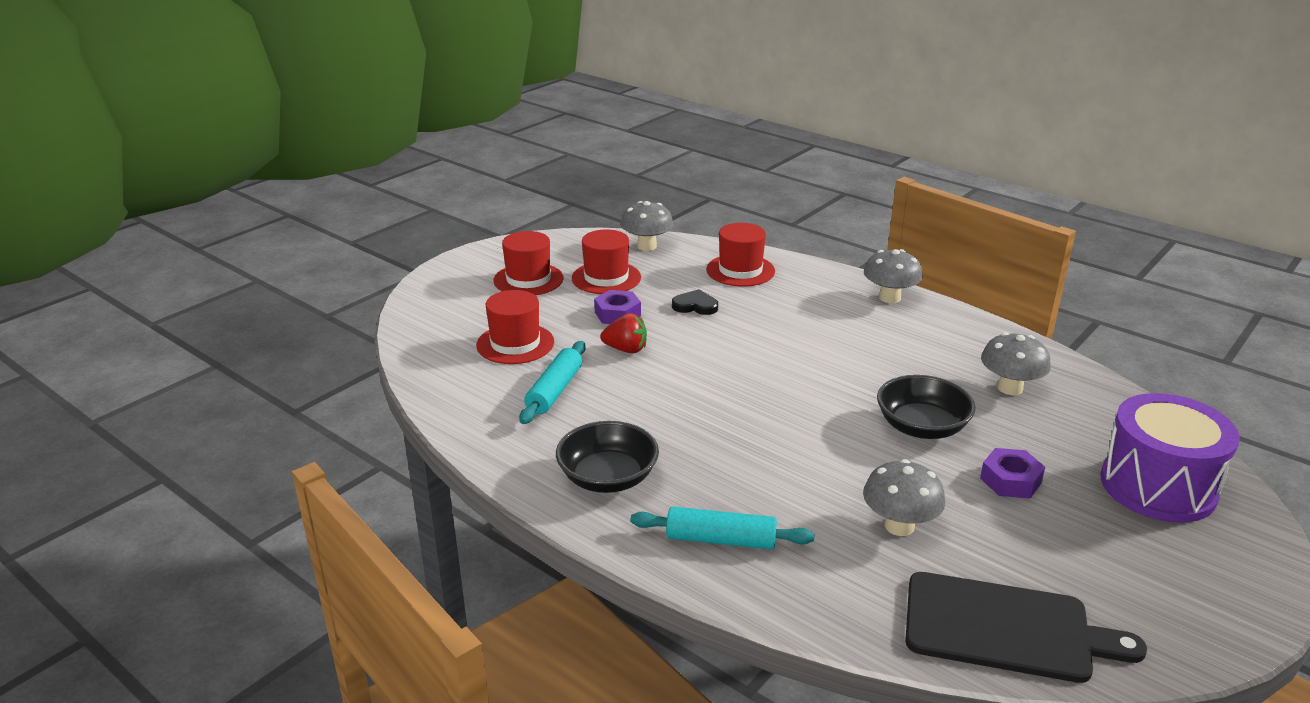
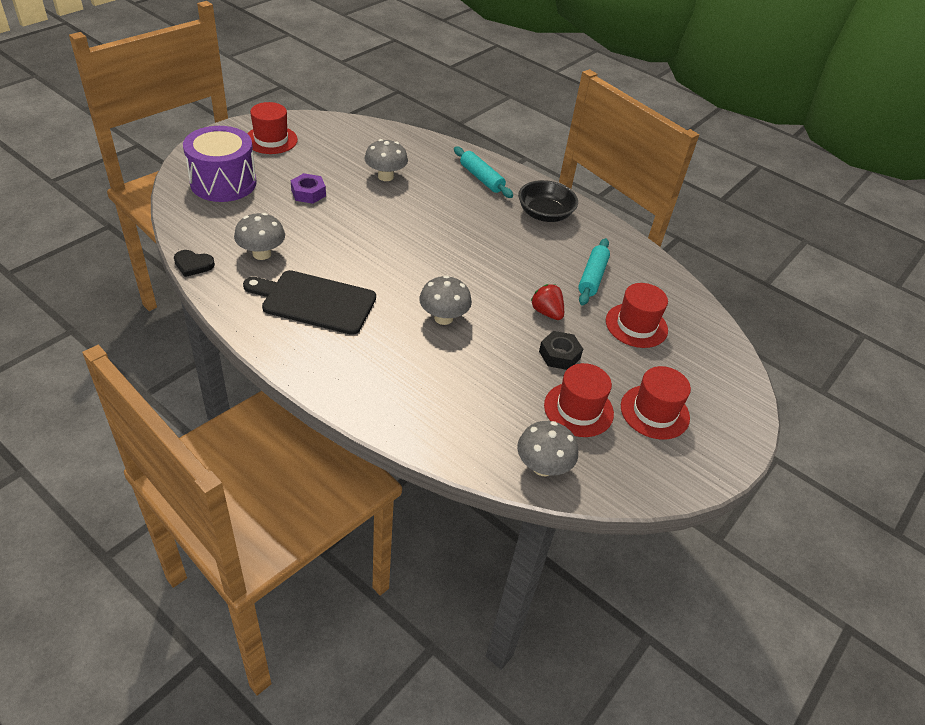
camera: 175 degrees right, 15 degrees up
(617, 314) = (559, 355): purple nut -> black nut
(626, 349) = (546, 312): red strawberry -> red strawberry turned 45 degrees clockwise
(695, 306) = (490, 361): black heart -> black heart (193, 265)
(721, 540) = (481, 178): turquoise rolling pin -> turquoise rolling pin turned 45 degrees clockwise
(740, 270) = (441, 413): red hat -> red hat (271, 140)
(889, 298) = (304, 359): grey mushroom -> grey mushroom (443, 318)
(921, 427) = (343, 229): black bowl -> none
(1005, 628) = (356, 134): black cutting board -> black cutting board (315, 301)

